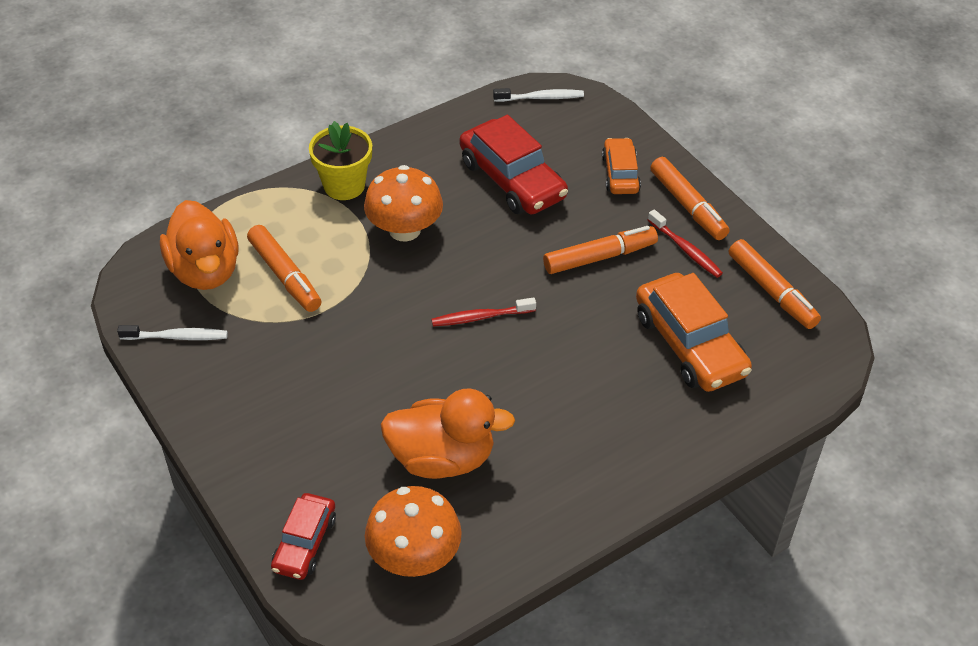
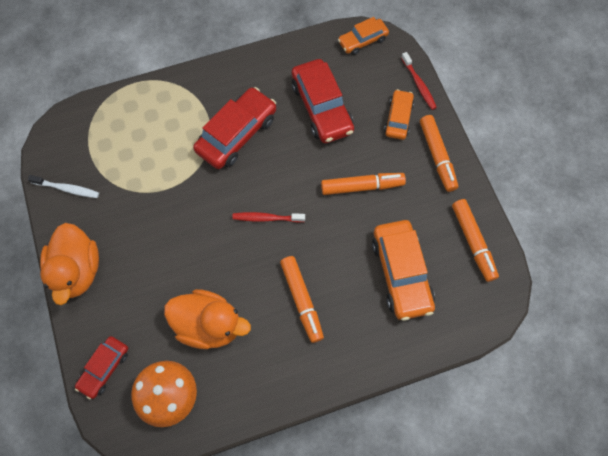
camera: 15 degrees right, 20 degrees up
(205, 271) = (98, 139): orange duck -> orange duck (77, 270)
(285, 275) = (148, 155): orange marker -> orange marker (302, 300)
(344, 186) = (207, 89): yellow flower pot -> none
(404, 229) = (237, 134): orange mushroom -> red car
(540, 98) = (362, 40): white toothbrush -> orange car
(685, 249) = (423, 193): red toothbrush -> red toothbrush (419, 84)

